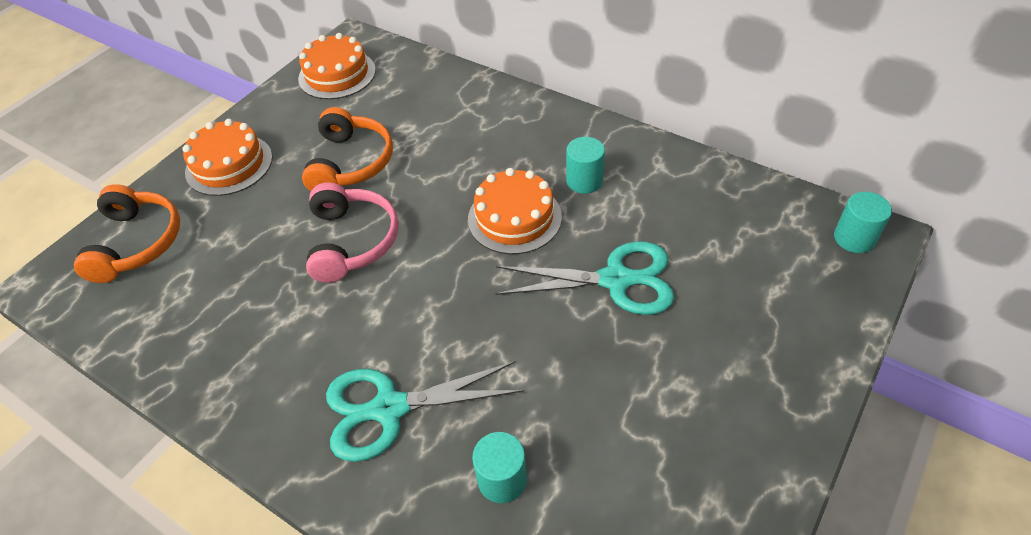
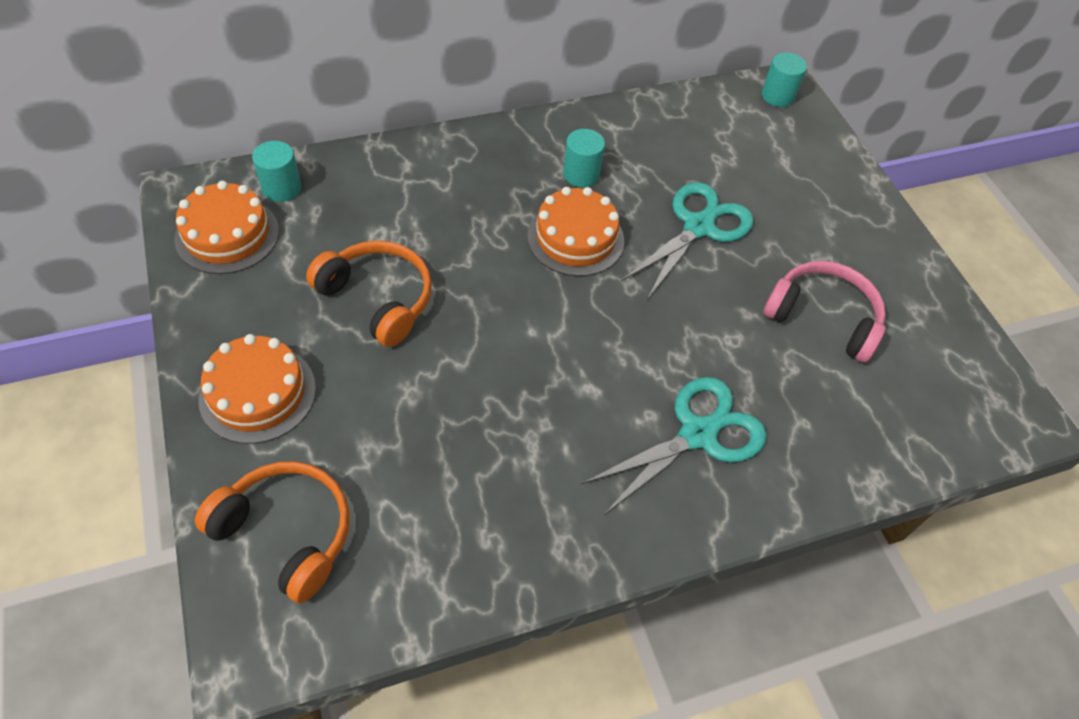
camera: 60 degrees left, 5 degrees up
(352, 241) = (485, 355): pink headphones -> pink headphones (823, 318)
(390, 408) = (697, 434): turquoise scissors -> turquoise scissors turned 150 degrees counterclockwise
(502, 479) = (817, 403): turquoise cylinder -> turquoise cylinder (281, 188)

